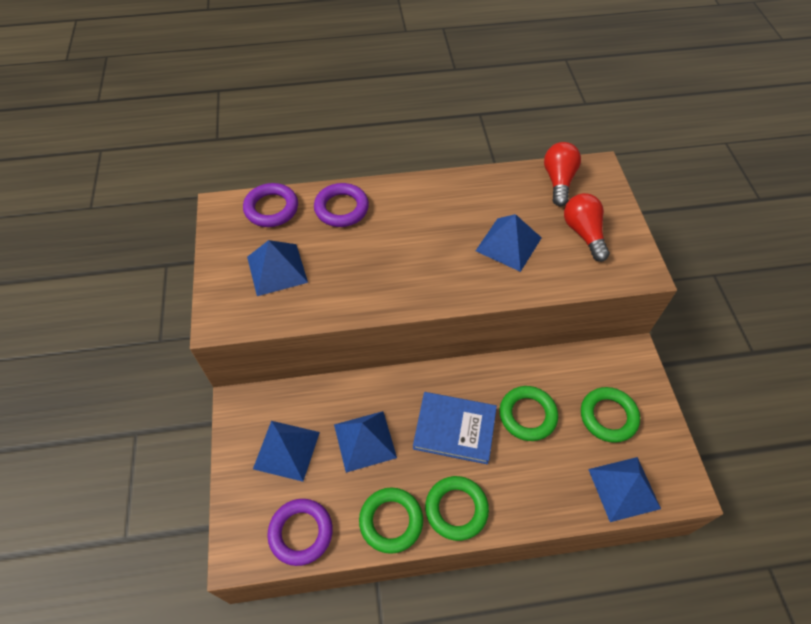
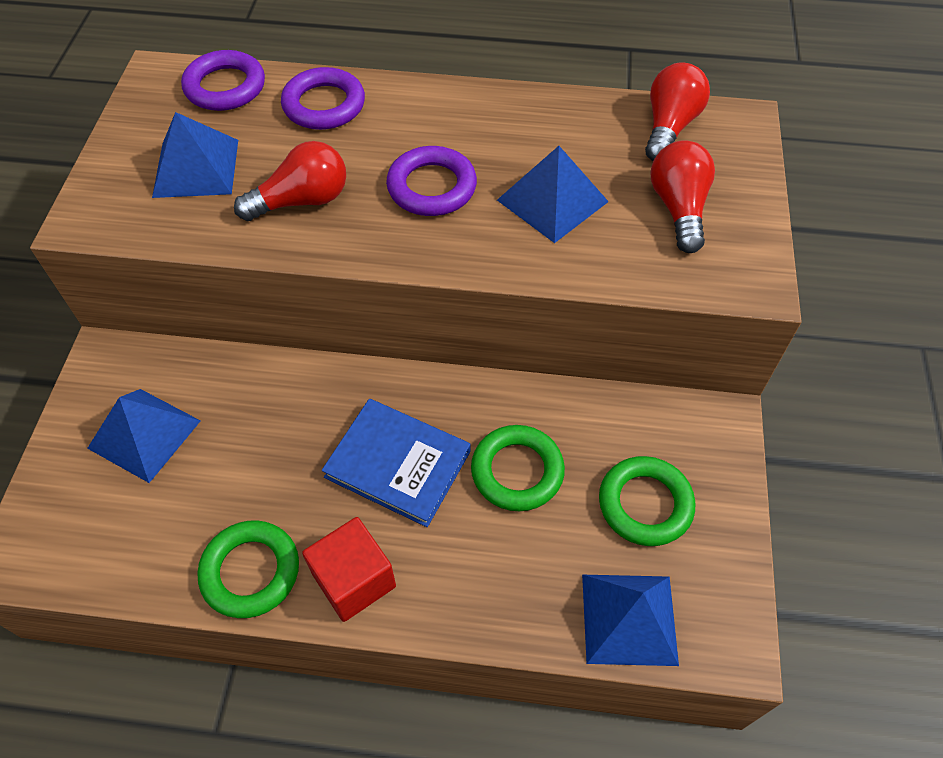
camera: 15 degrees right, 0 degrees up
(301, 532) = (116, 553): purple ring -> purple ring (432, 187)
(355, 277) = (302, 201): none -> red light bulb
(365, 441) = (259, 448): blue pyramid -> none
(456, 509) = (354, 580): green ring -> red cube

